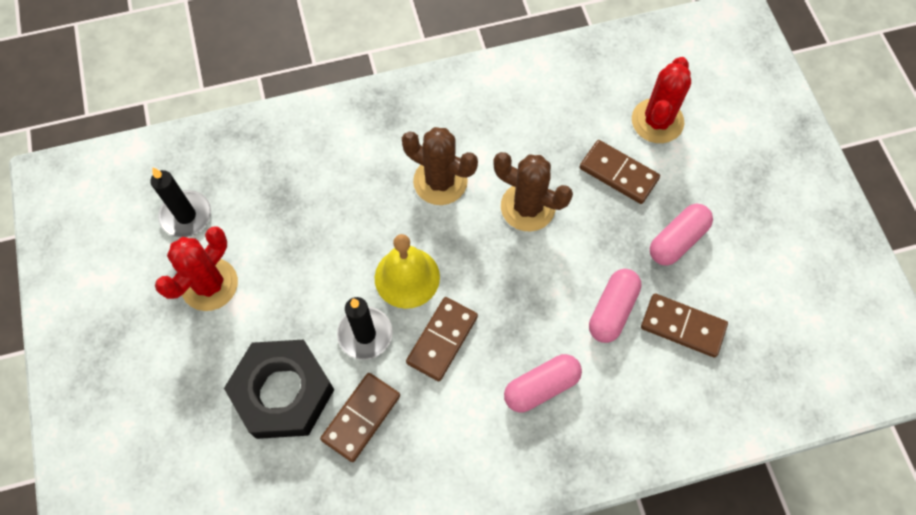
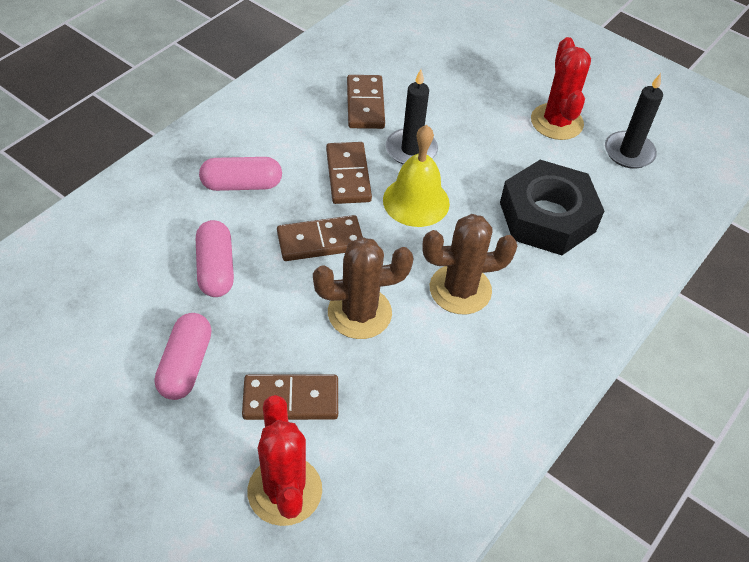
camera: 140 degrees right, 15 degrees down
(283, 392) = (433, 92): black nut -> black nut (547, 217)
(541, 387) = (241, 185): pink capsule -> pink capsule turned 60 degrees clockwise
(682, 326) = (139, 289): brown domino -> brown domino (320, 241)

